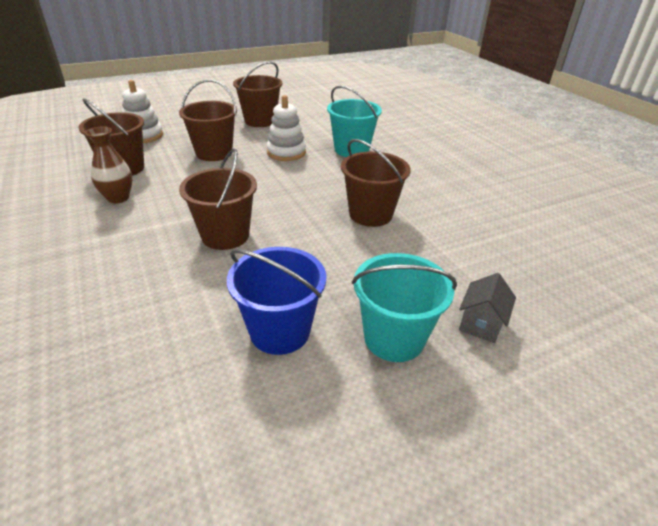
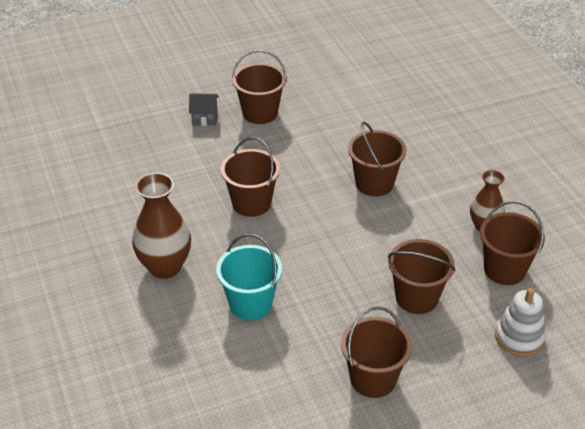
camera: 175 degrees left, 5 degrees up
(280, 331) = (326, 118): blue bucket -> none
(286, 152) = (331, 298): white stacking toy -> none
(394, 338) = (260, 113): turquoise bucket -> brown bucket
(433, 168) = (165, 267): none -> brown vase
(481, 324) = (205, 118): grey house -> grey house turned 60 degrees clockwise

